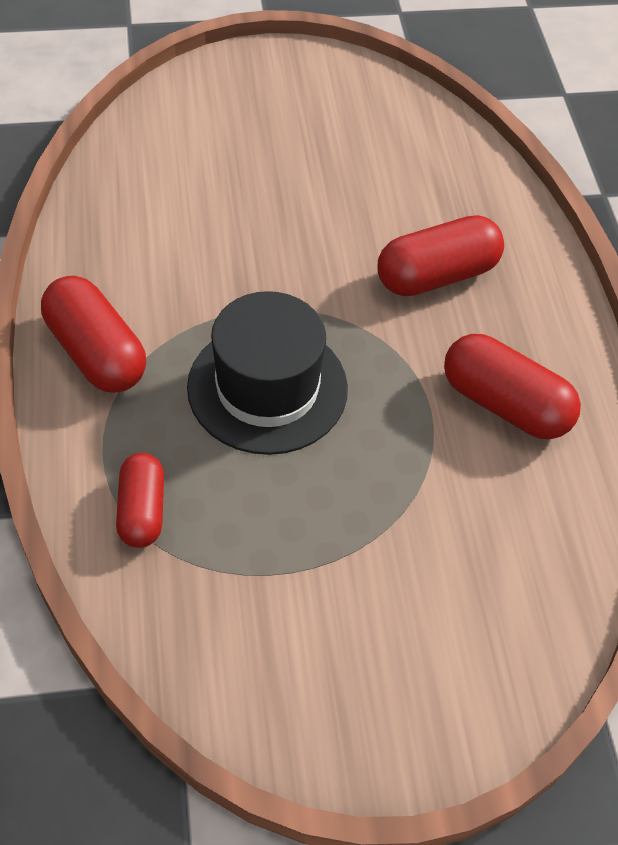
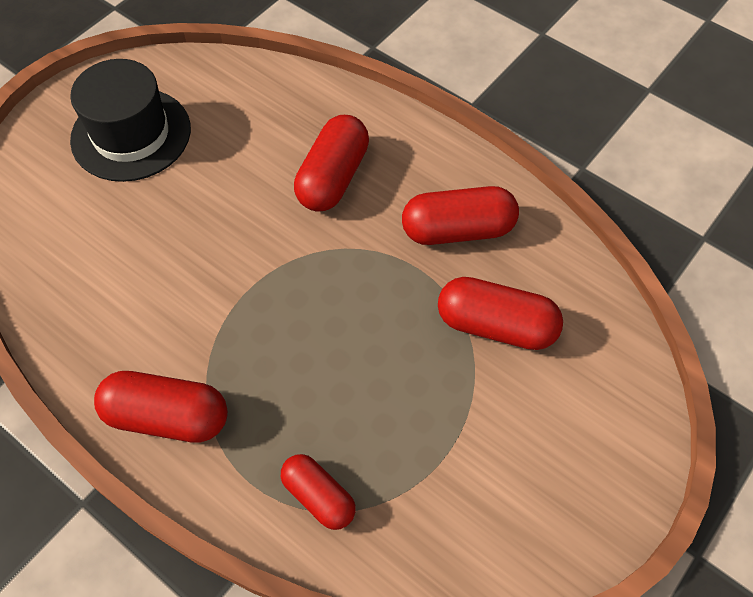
camera: 40 degrees left, 5 degrees up
(267, 387) = (308, 341): black hat -> black hat (131, 134)
(448, 510) = (496, 325): none -> red capsule

